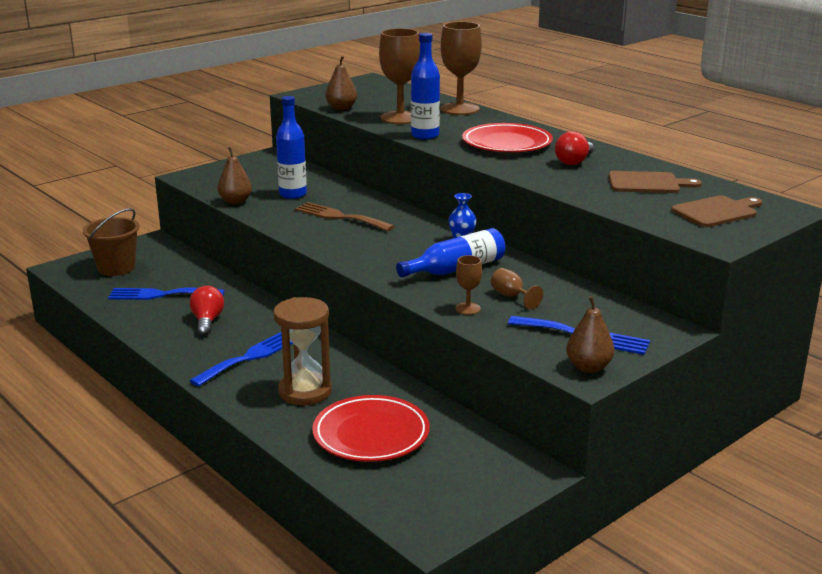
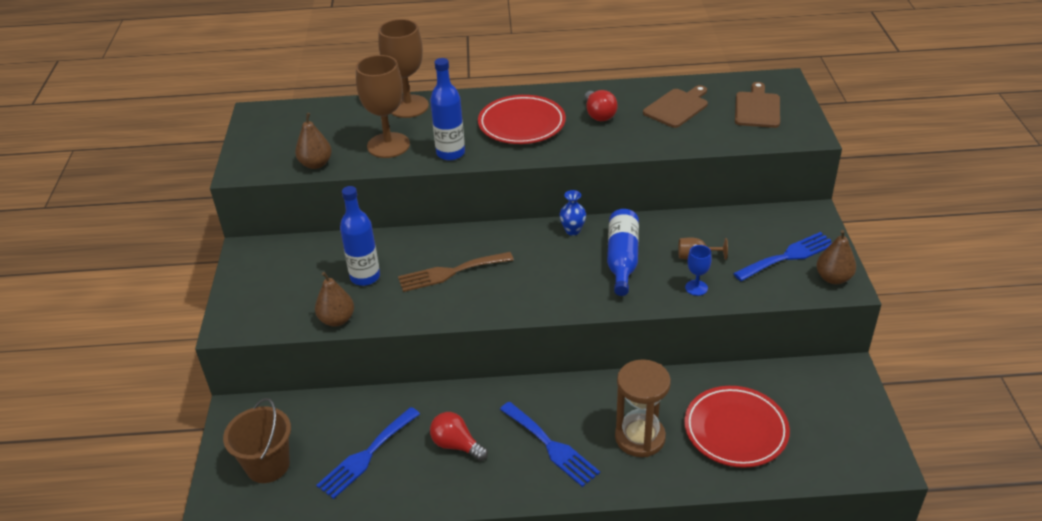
camera: 50 degrees left, 15 degrees up
(249, 357) = (551, 446): blue fork -> blue fork turned 150 degrees clockwise
(468, 309) = (696, 288): brown goblet -> blue goblet

